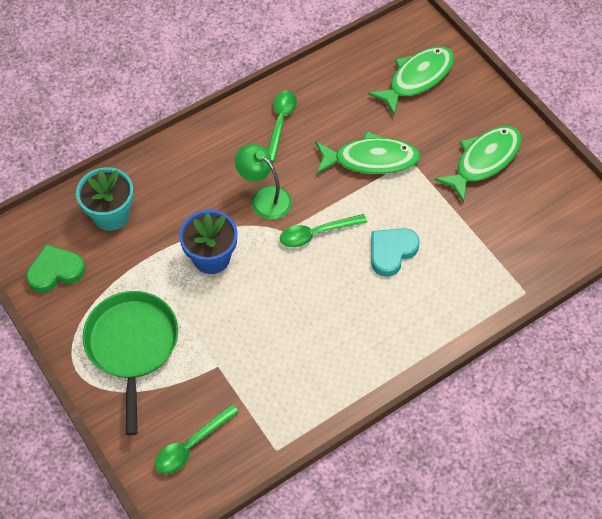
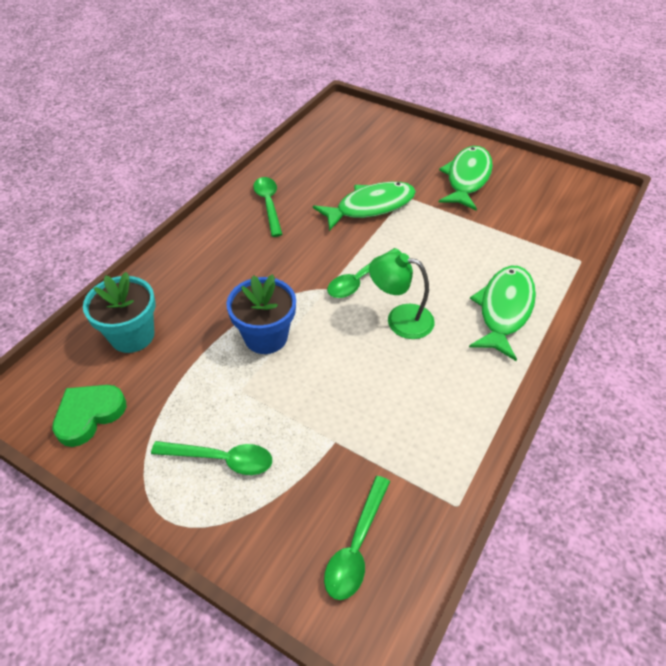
camera: 25 degrees left, 10 degrees down
(132, 345) = (222, 459): green pan -> green spoon
(264, 198) = (290, 267): green lamp -> green lamp (400, 319)
(391, 252) = (441, 270): turquoise heart -> none
(417, 78) = (369, 141): green fish -> green fish (504, 310)

